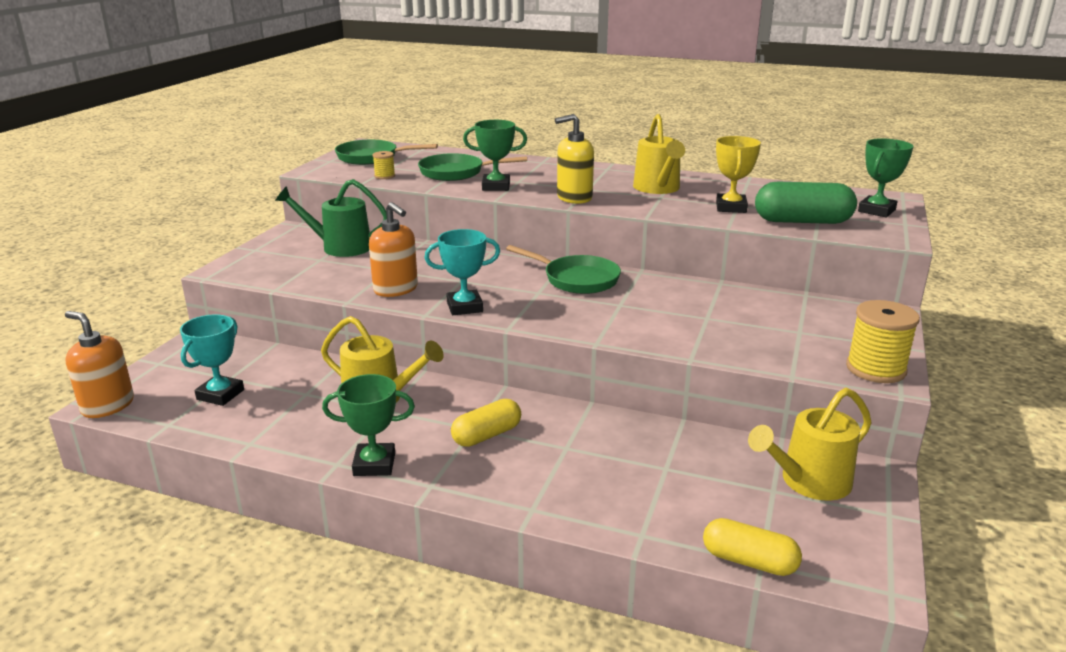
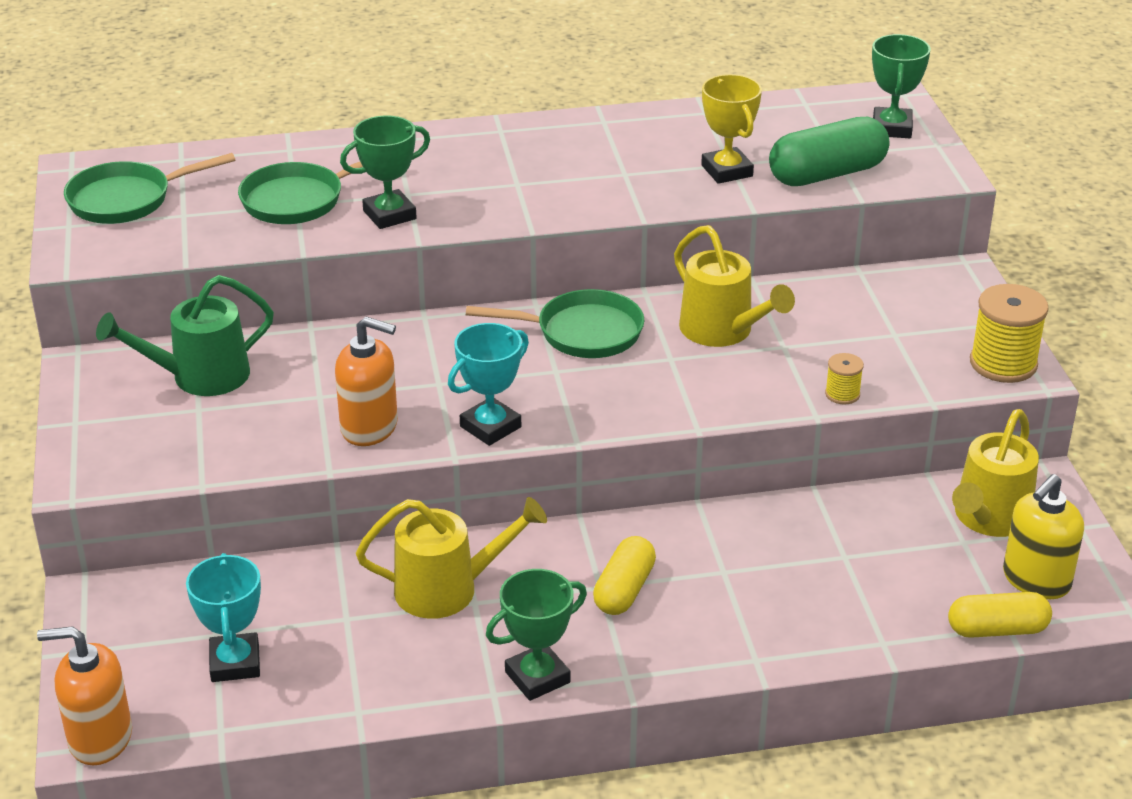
camera: 30 degrees left, 10 degrees up
(384, 176) = (201, 238): yellow spool -> yellow spool (842, 394)
(574, 198) = (518, 208): yellow soap dispenser -> yellow soap dispenser (1036, 580)
(658, 189) = (607, 157): yellow watering can -> yellow watering can (723, 331)

